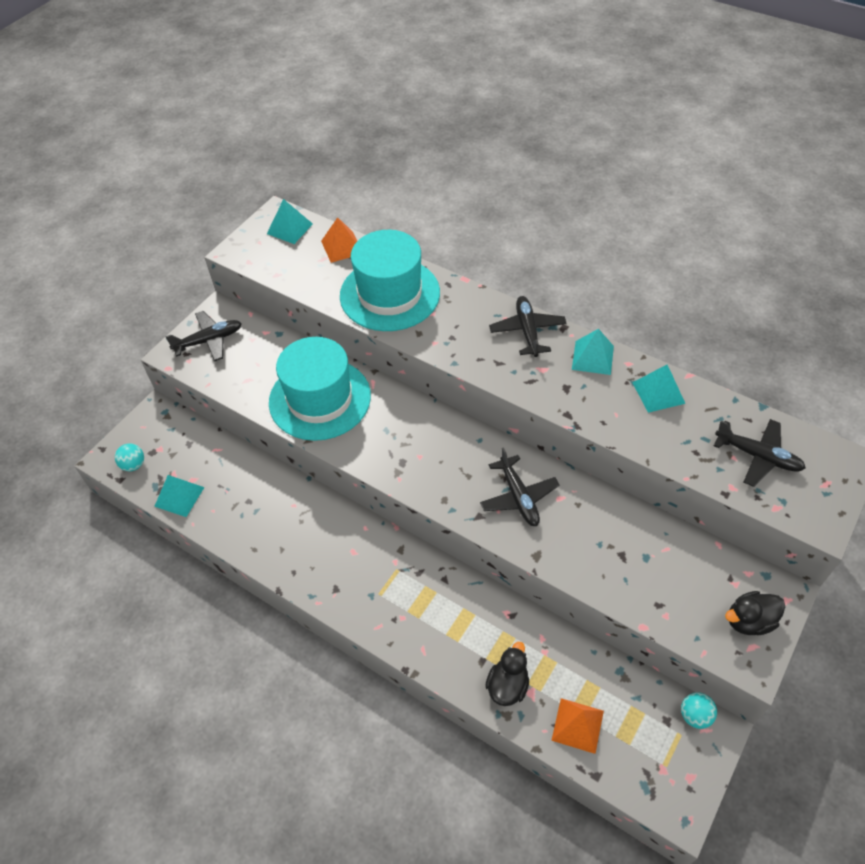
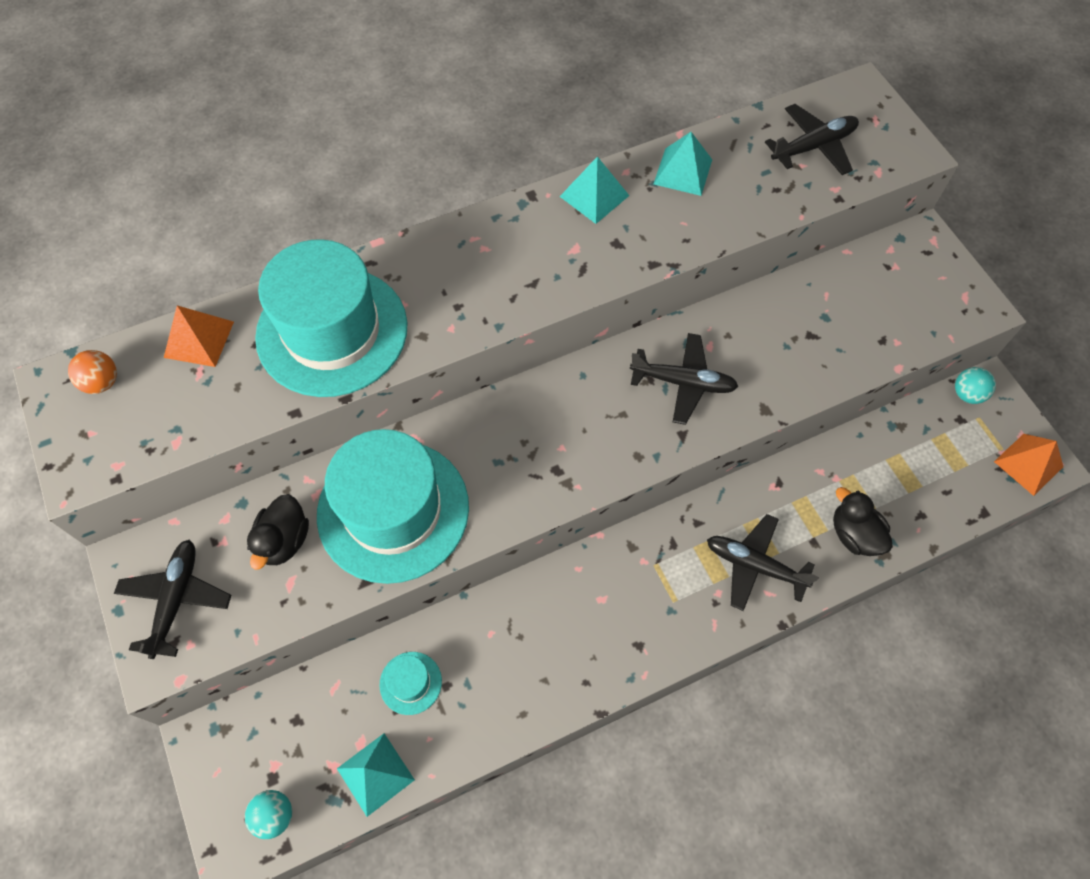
camera: 60 degrees left, 10 degrees up
(240, 483) = (410, 683): none -> turquoise hat
(289, 228) = (102, 382): turquoise pyramid -> orange ball
(527, 331) = (509, 229): black plane -> black plane (754, 565)
(577, 725) = (927, 497): orange pyramid -> orange pyramid (1028, 464)
(749, 621) = (938, 282): black duck -> black duck (284, 540)

